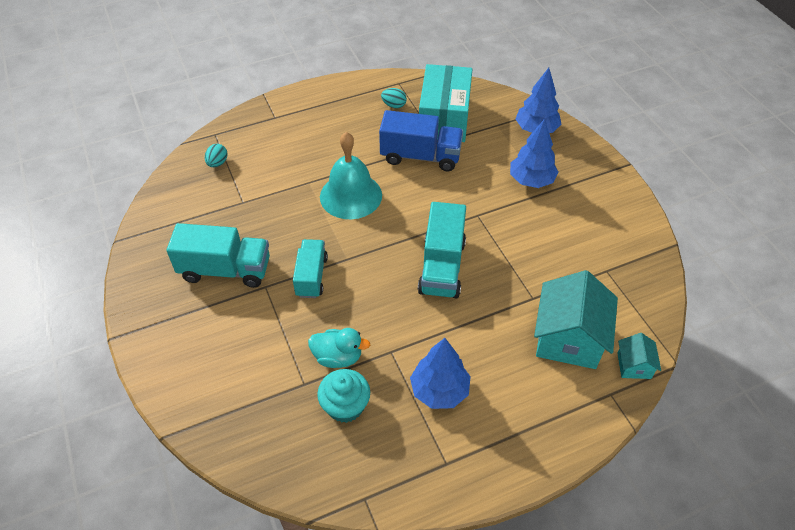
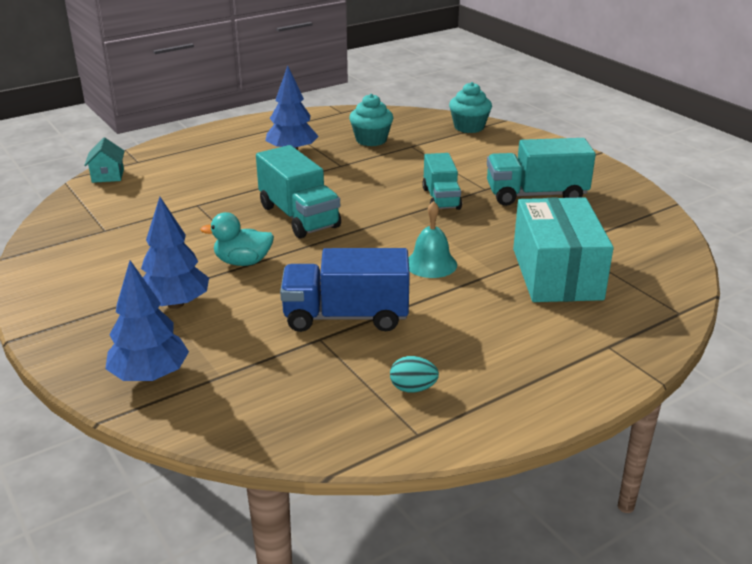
camera: 170 degrees right, 20 degrees down
(217, 163) = (638, 279): turquoise egg -> none
(219, 422) = (469, 127): none -> turquoise cupcake
(338, 357) = (388, 159): turquoise duck -> turquoise duck (243, 262)
(351, 195) = (431, 264): turquoise bell -> turquoise bell, size x0.61
(442, 267) = (299, 216): turquoise truck -> turquoise truck turned 150 degrees clockwise
(444, 118) = (316, 377): turquoise box -> turquoise box (556, 274)
(568, 339) = (166, 184): turquoise house -> none

